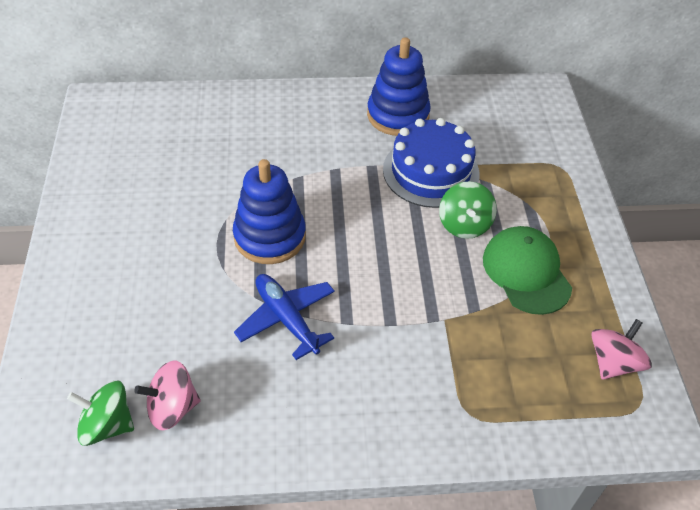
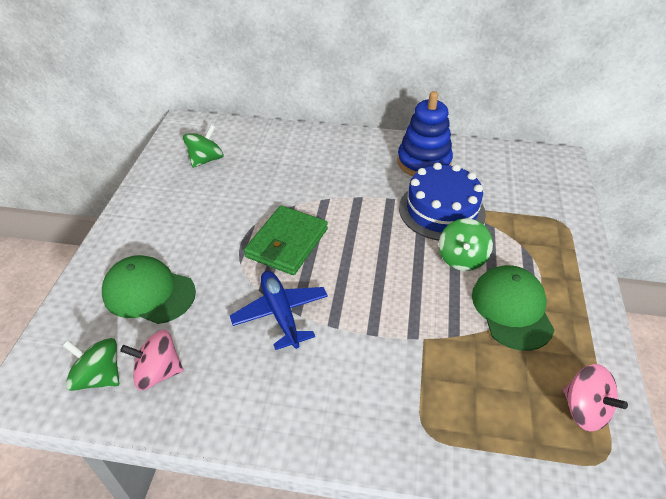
camera: 15 degrees right, 5 degrees down
(129, 321) = (149, 292): none -> green cap
(140, 147) = (206, 160): none -> green spinning top
(270, 237) = (287, 243): blue stacking toy -> green wallet
(613, 362) = (584, 410): pink spinning top -> pink spinning top turned 90 degrees clockwise

